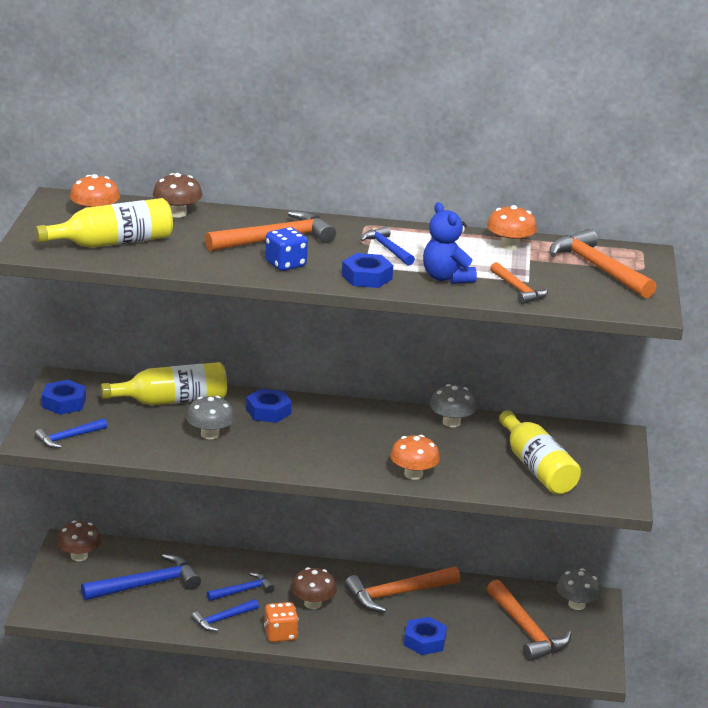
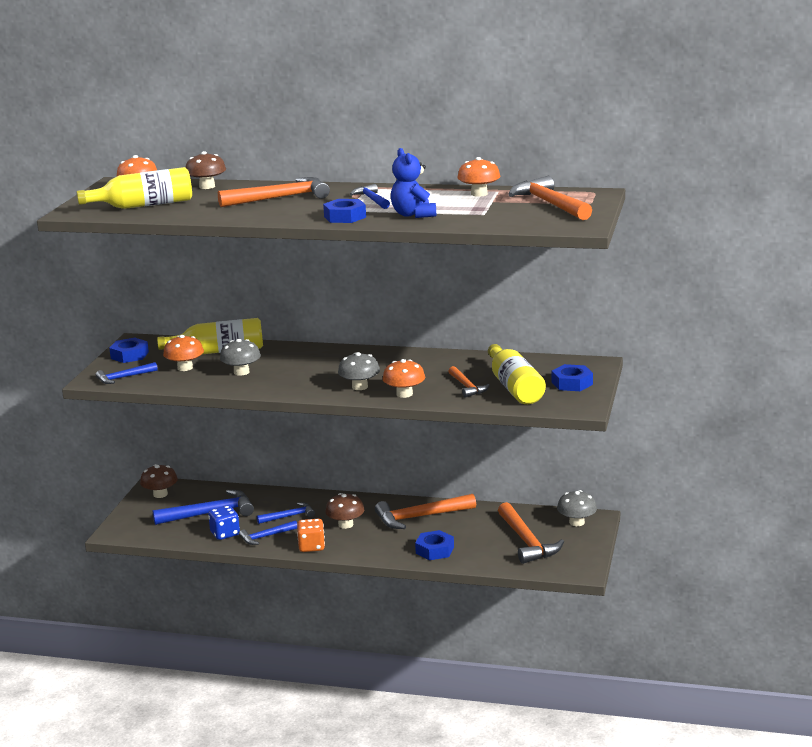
camera: 10 degrees right, 5 degrees down
(139, 425) = (185, 368): none -> orange mushroom
(268, 411) = (296, 356): blue nut -> blue nut (572, 383)
(285, 264) = (280, 212): blue dice -> blue dice (225, 534)
(451, 422) = (450, 359): grey mushroom -> grey mushroom (360, 387)
(518, 289) = (472, 219): orange hammer -> orange hammer (467, 387)

